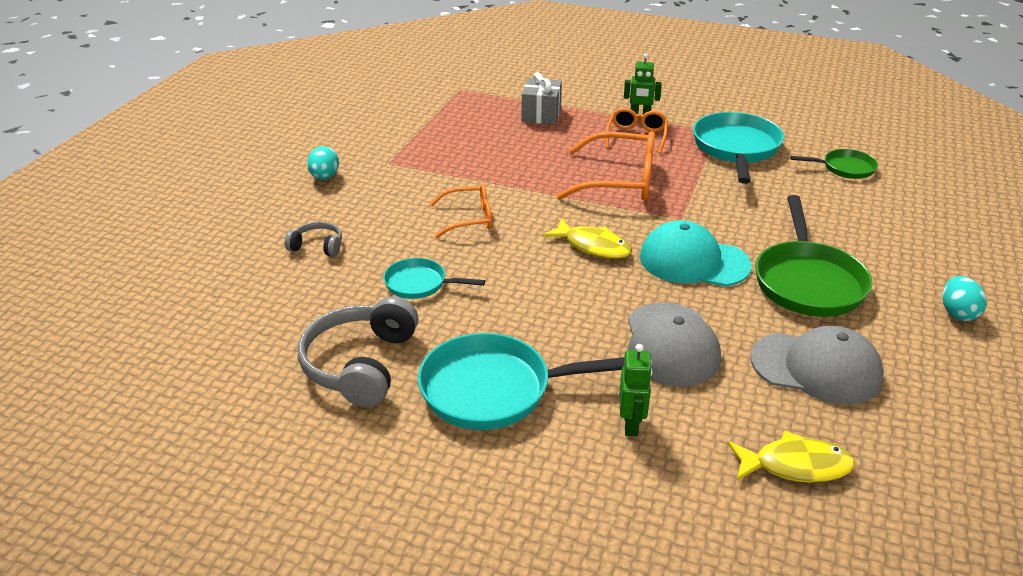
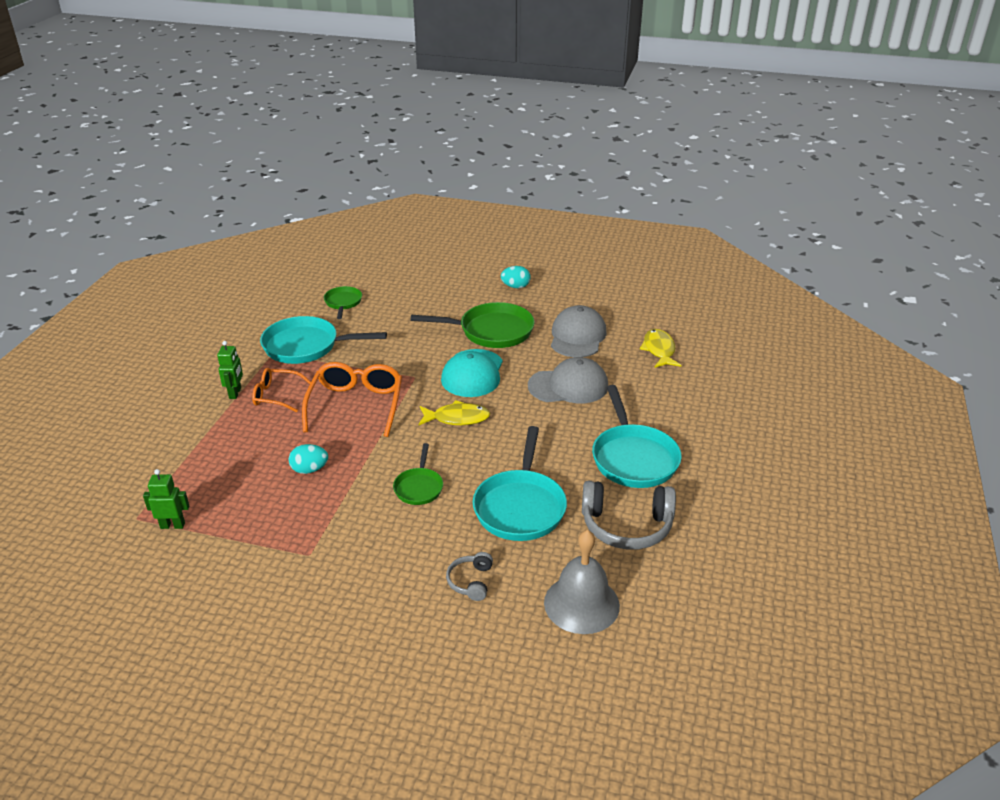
camera: 95 degrees left, 0 degrees up
(253, 315) = (581, 604): none -> grey bell
(324, 177) = (337, 602): turquoise egg -> turquoise egg (309, 470)
(419, 284) = (520, 507): turquoise pan -> turquoise pan, size x1.82
(469, 219) = (419, 487): orange glasses -> green pan
(541, 114) = (217, 454): grey gift -> none
(593, 246) = (457, 418): yellow fish -> yellow fish turned 60 degrees clockwise
(631, 424) = (647, 402): green robot -> green robot (172, 525)

